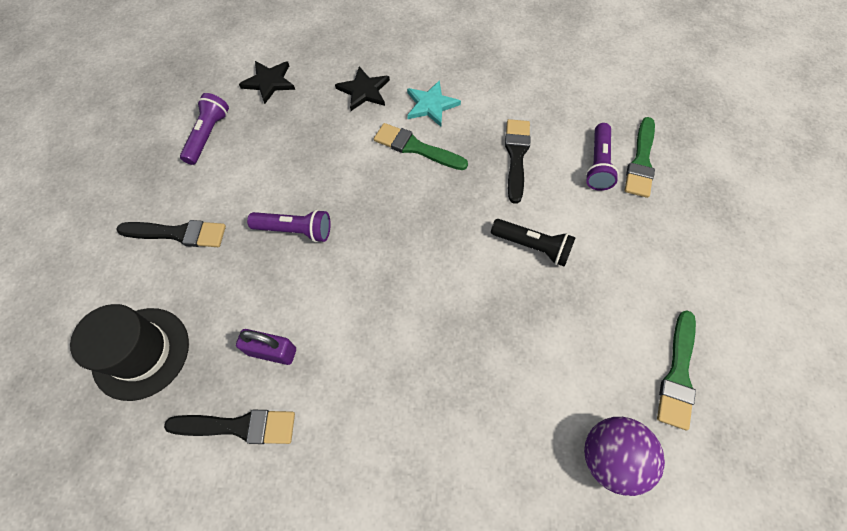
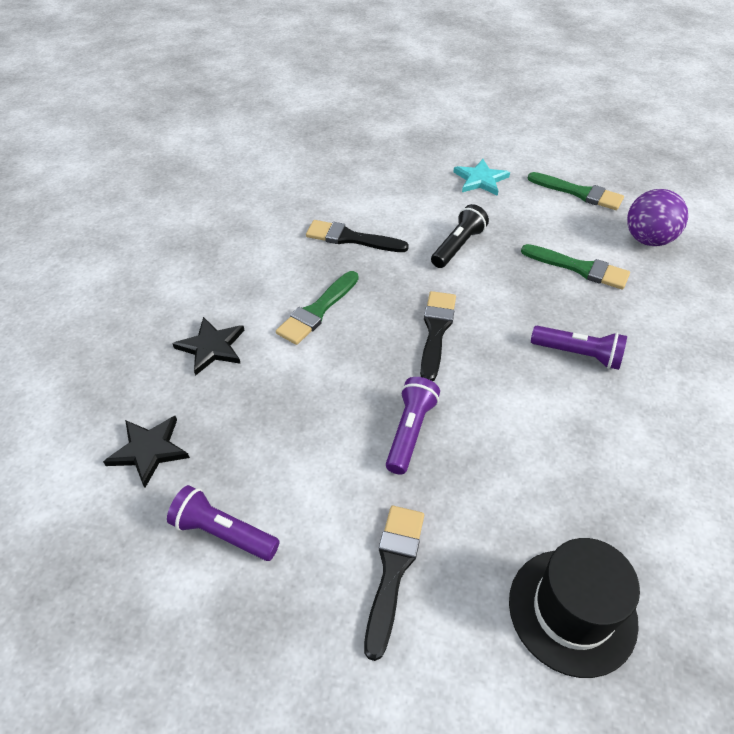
camera: 80 degrees left, 15 degrees down
(239, 426) = (654, 496): black brush -> black brush (436, 331)
(272, 351) = (567, 461): purple padlock -> none
(431, 105) = (259, 290): turquoise star -> turquoise star (480, 180)
(598, 164) = (375, 190): purple flashlight -> purple flashlight (578, 354)
(641, 161) = (379, 167): green brush -> green brush (579, 268)

